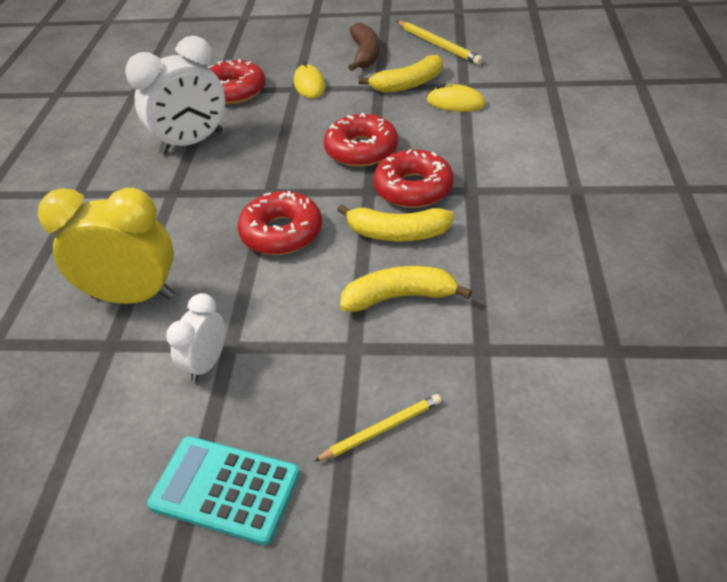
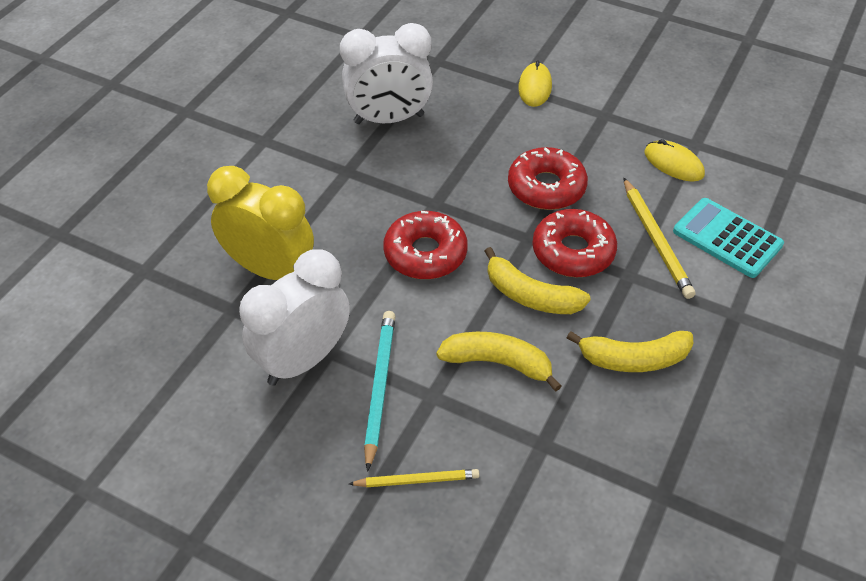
camera: 20 degrees right, 5 degrees up
(207, 364) = (303, 360): white clock -> white clock, size x1.83
(225, 489) = (270, 476): turquoise calculator -> turquoise calculator (727, 238)
(234, 91) = (456, 69): red donut -> none
(298, 359) = (380, 387): none -> turquoise pencil
(365, 54) = (612, 67): brown banana -> none
(408, 84) = (637, 122): yellow banana -> yellow banana (633, 359)
(438, 45) = (697, 81): yellow pencil -> yellow pencil (655, 240)

